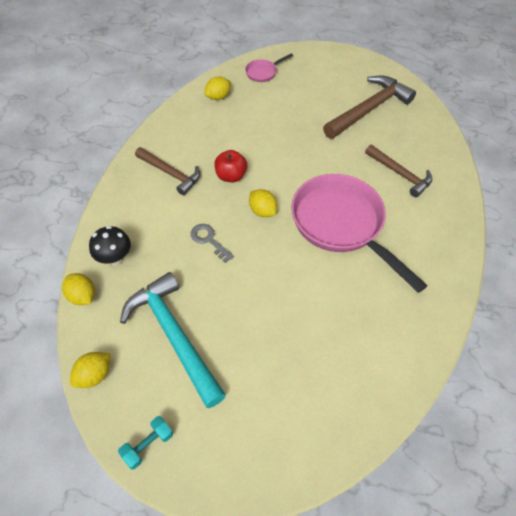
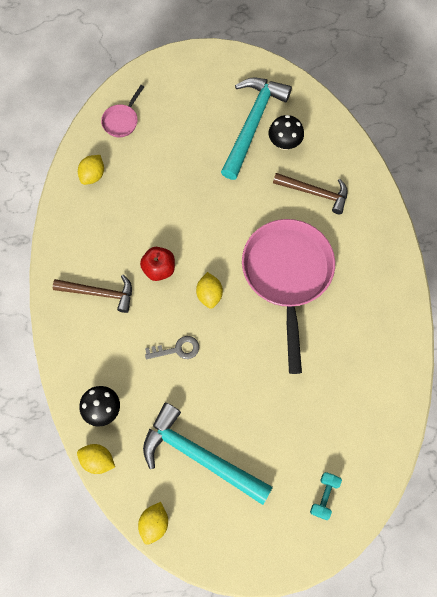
camera: 25 degrees left, 15 degrees up
(148, 445) = (232, 555): turquoise dumbbell -> turquoise dumbbell (324, 496)
(209, 240) = (177, 349): grey key -> grey key turned 150 degrees clockwise
(262, 211) = (209, 294): yellow lemon -> yellow lemon turned 60 degrees clockwise
(341, 225) = (287, 275): pink pan -> pink pan turned 60 degrees clockwise
(369, 109) = (252, 124): brown hammer -> turquoise hammer
(390, 131) = (284, 143): none -> black mushroom

